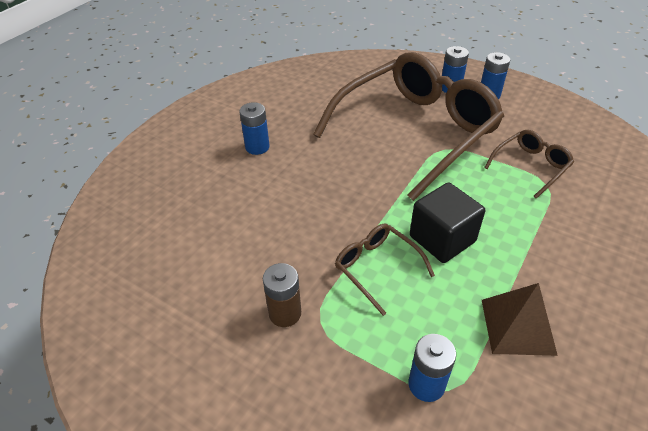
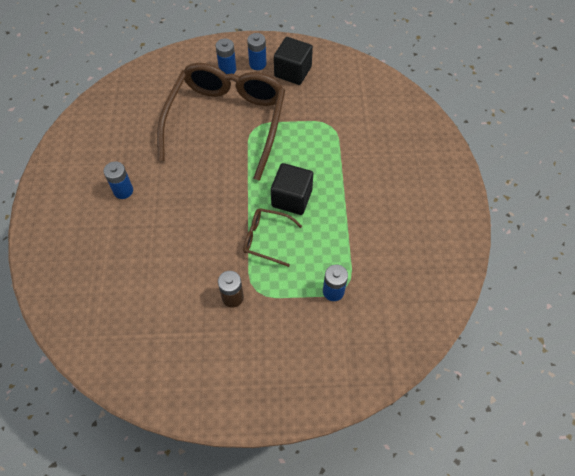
camera: 35 degrees left, 15 degrees up
(517, 326) = (360, 232): brown pyramid -> none
(528, 115) = (293, 72): none -> black cube
(531, 166) = (315, 115): brown glasses -> none

